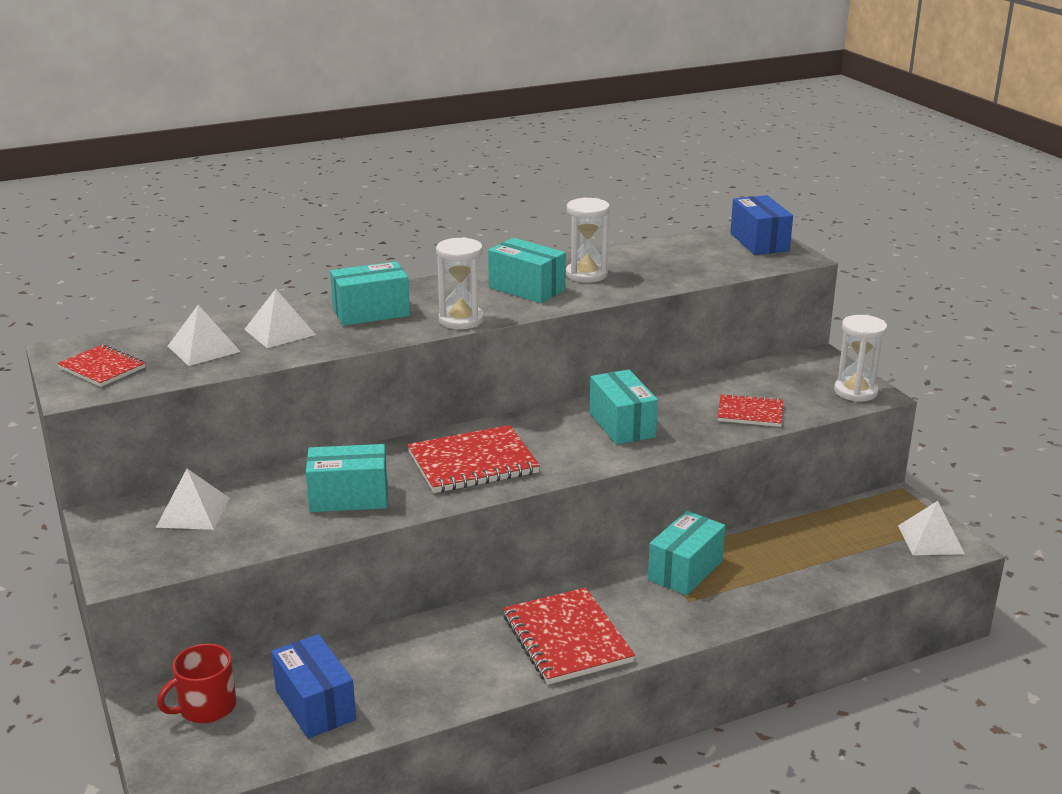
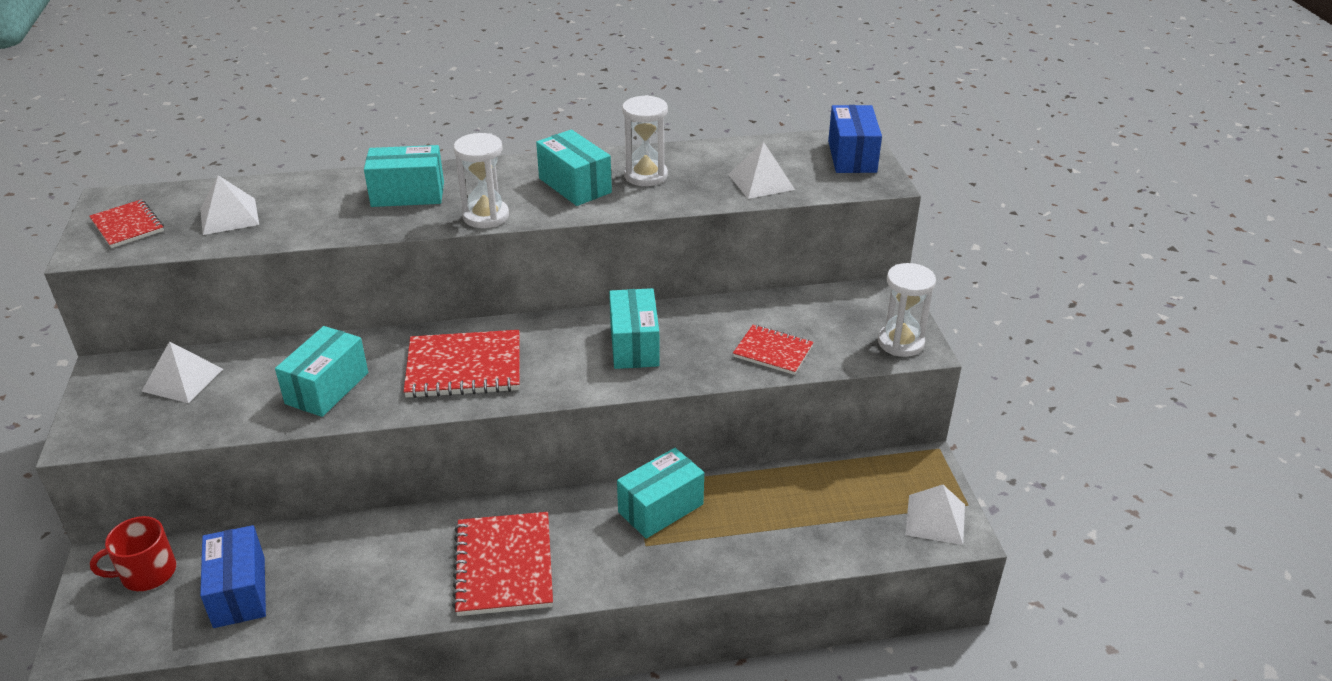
camera: 15 degrees right, 10 degrees up
(280, 332) = (309, 206): white pyramid -> white pyramid (761, 182)
(349, 497) = (327, 388): turquoise box -> turquoise box turned 75 degrees counterclockwise

